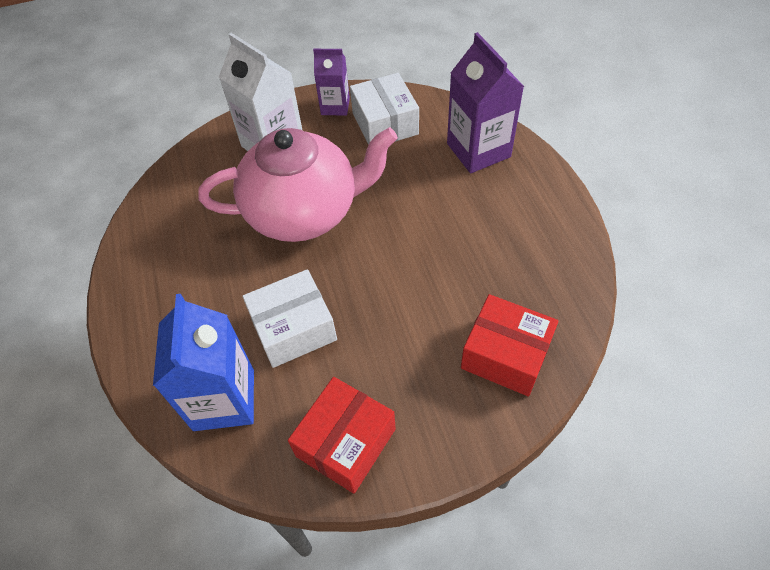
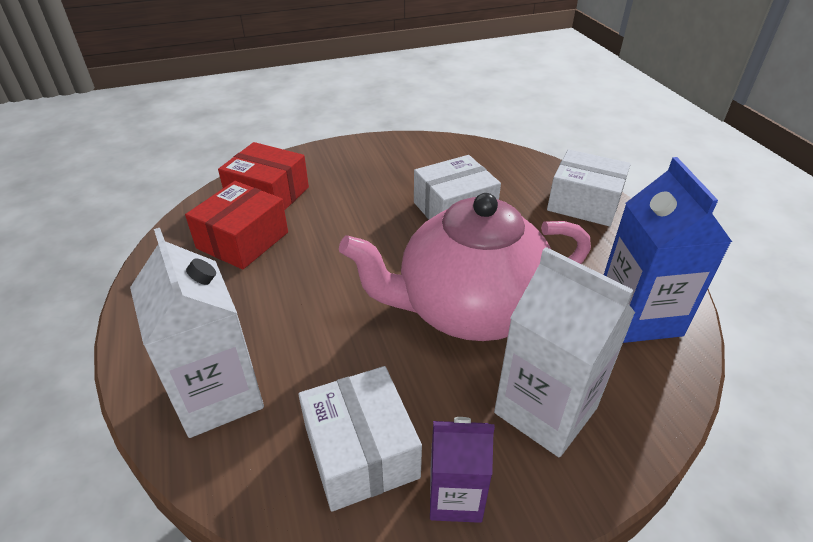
camera: 175 degrees right, 15 degrees down
(150, 338) = (584, 203): none -> white box
(224, 399) = (499, 172): blue carton -> blue carton (638, 316)
(346, 442) = (401, 154): red box -> red box (242, 240)
(478, 150) = (218, 395): purple carton -> white carton

